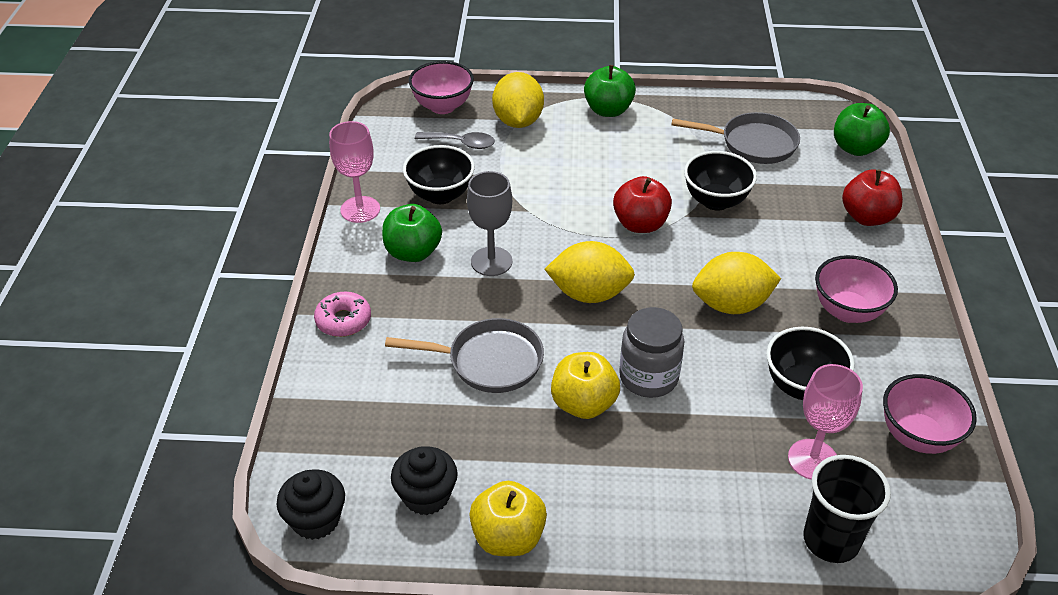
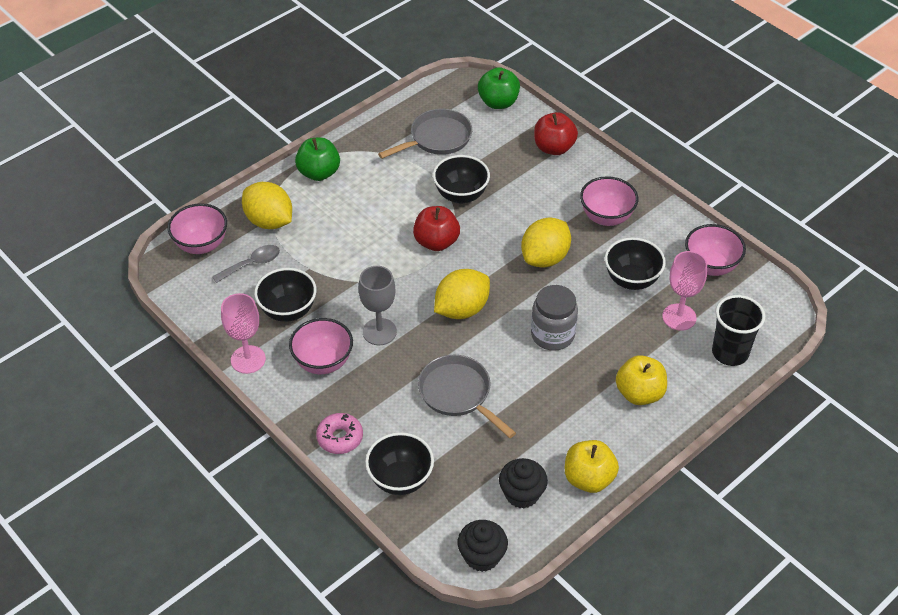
camera: 45 degrees left, 5 degrees up
(342, 393) = (400, 479): none -> black bowl
(413, 252) = (323, 362): green apple -> pink bowl
(489, 361) = (458, 394): grey pan -> grey pan turned 90 degrees counterclockwise
(583, 404) = (538, 377): yellow apple -> yellow apple (639, 393)

